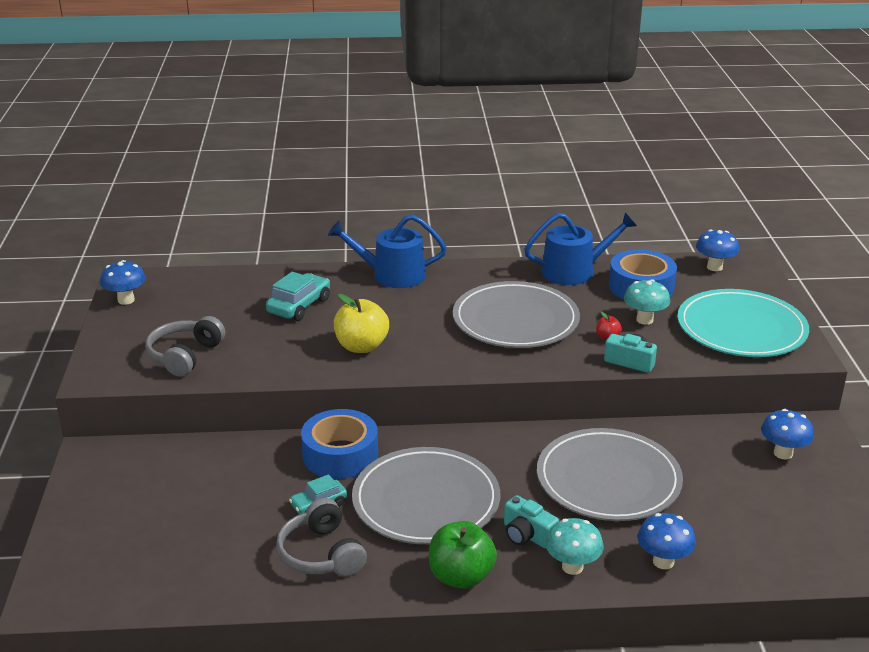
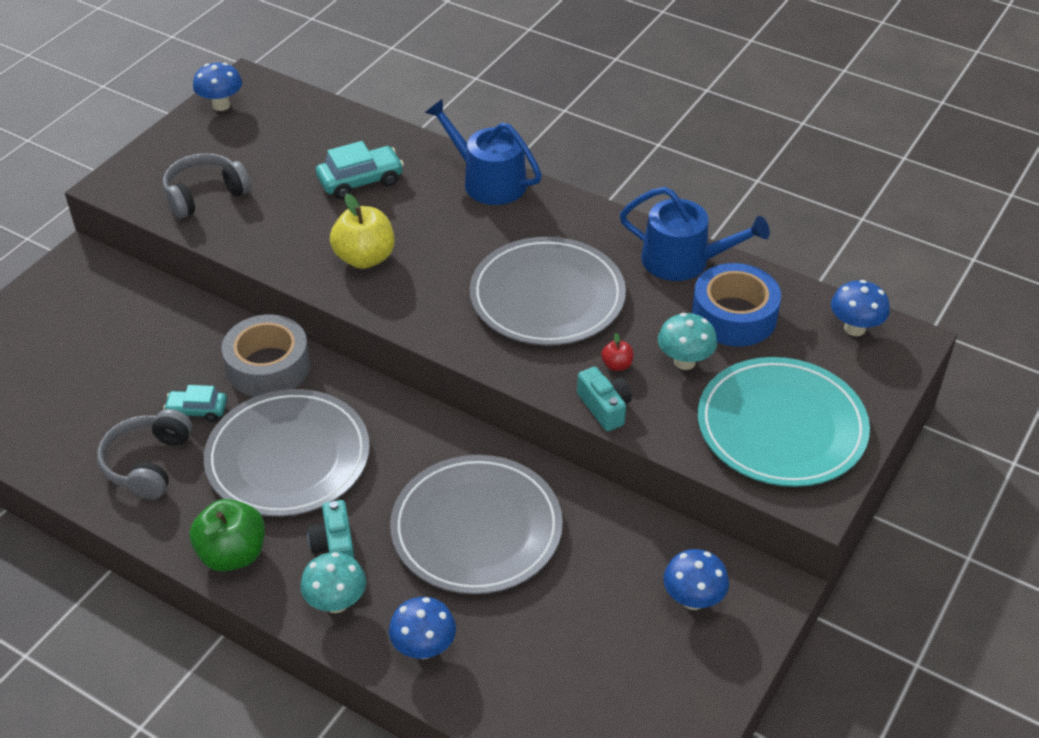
camera: 35 degrees right, 15 degrees up
(340, 455) = (268, 366): blue tape -> grey tape

